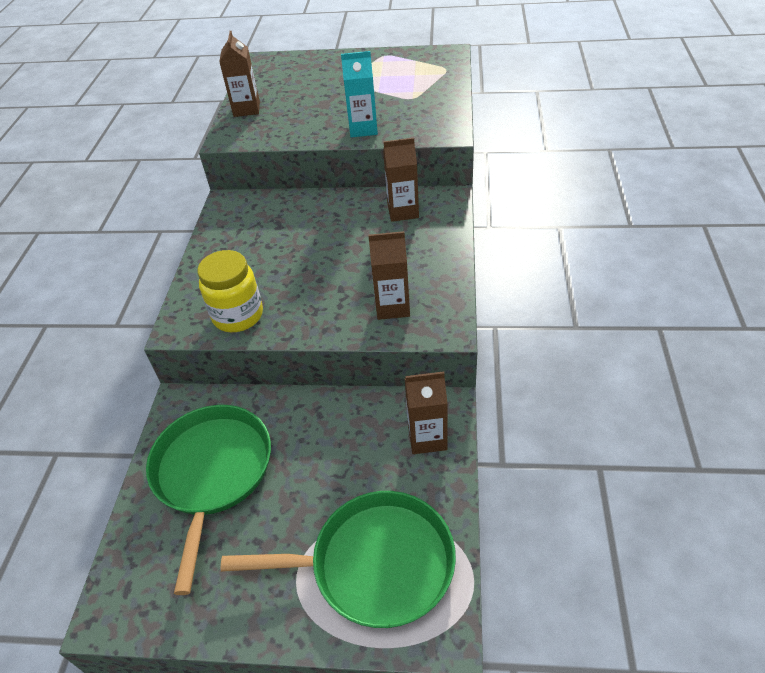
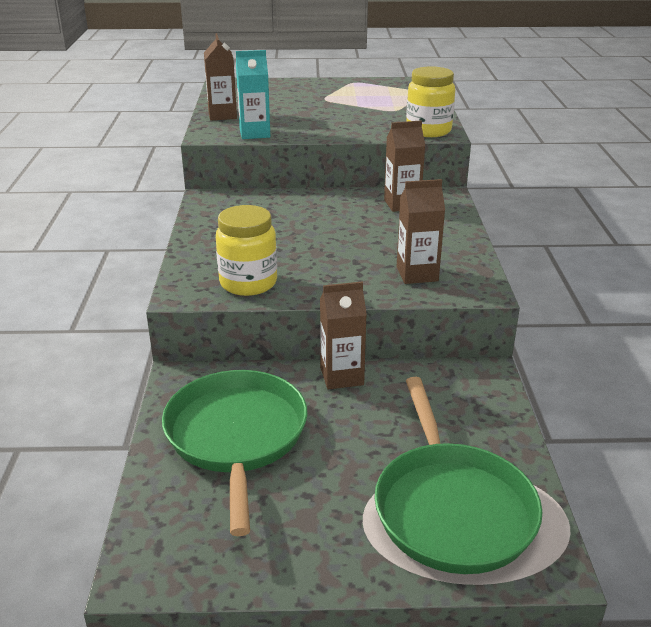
camera: 10 degrees left, 15 degrees down
(363, 129) = (352, 130): turquoise carton -> turquoise carton (254, 133)
(375, 564) = (452, 508): green pan -> green pan turned 90 degrees clockwise
(427, 438) = (474, 398): brown carton -> brown carton (341, 376)
(436, 130) = (428, 131): none -> yellow jar

